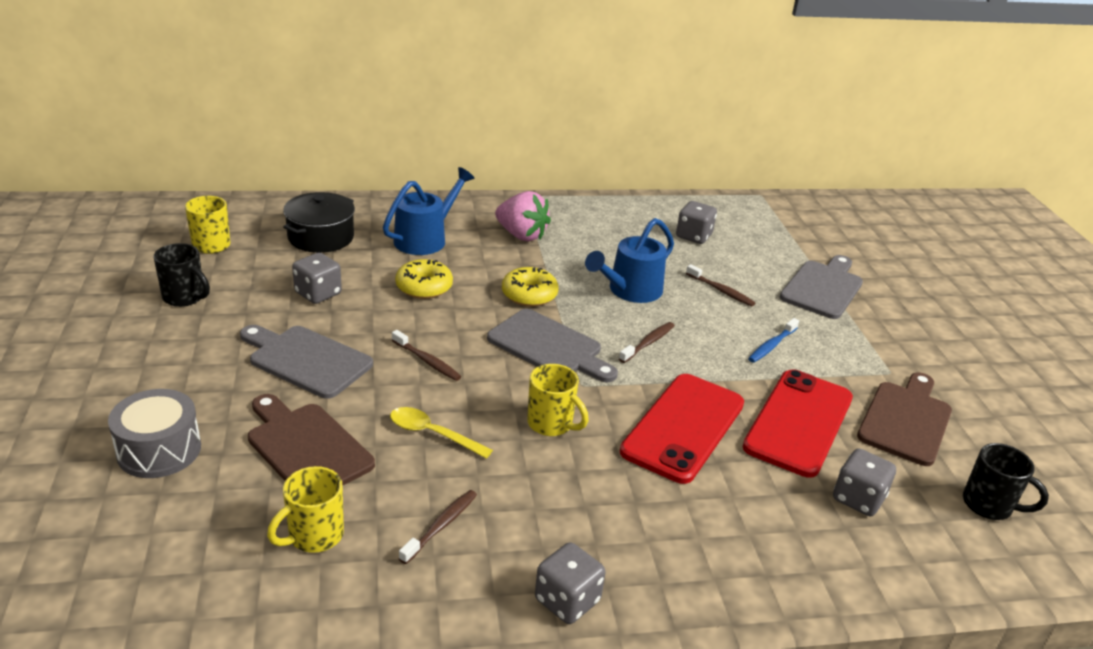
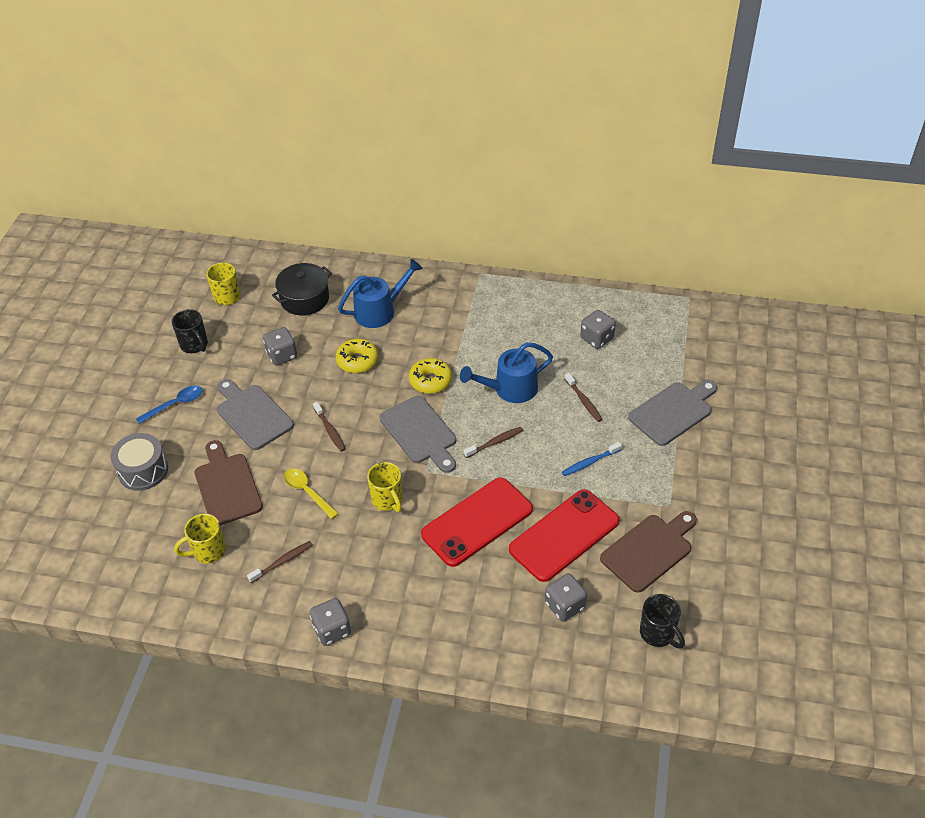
camera: 25 degrees right, 15 degrees up
(181, 364) = (175, 404): none -> blue spoon
(521, 235) = (455, 318): pink strawberry -> none

